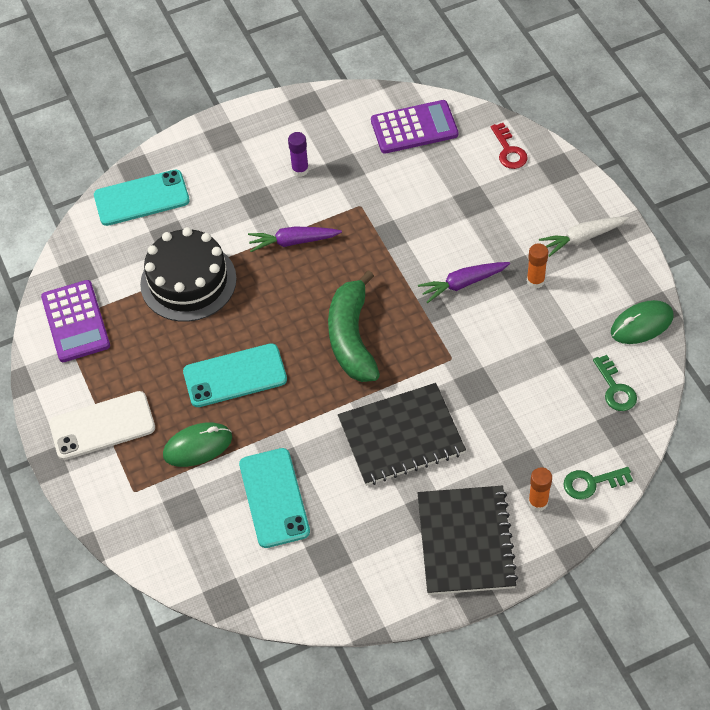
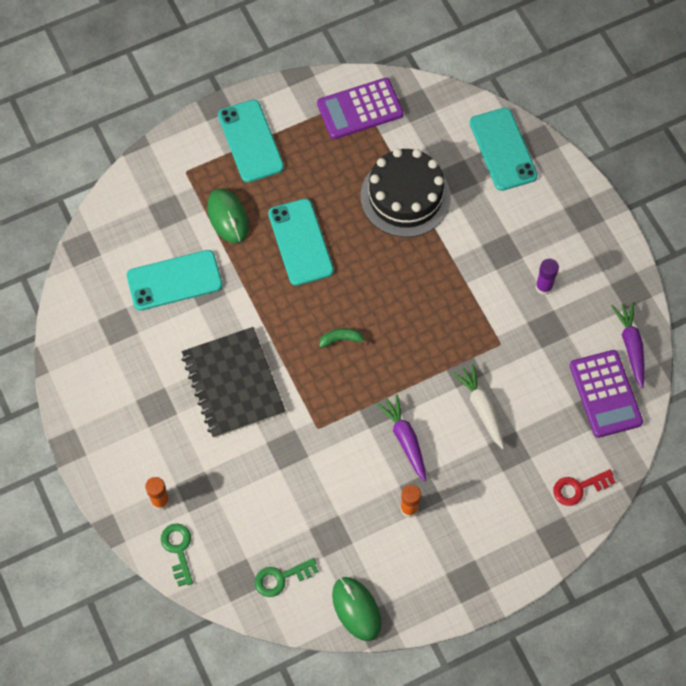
camera: 85 degrees right, 10 degrees up
(102, 426) = (250, 141): white phone -> turquoise phone
(293, 242) = (453, 284): purple carrot -> purple carrot (631, 346)
(351, 338) = (341, 339): green banana -> green banana, size x0.40
(465, 542) = (124, 437): black notebook -> none
(582, 238) = (464, 557): white carrot -> white carrot (481, 408)

